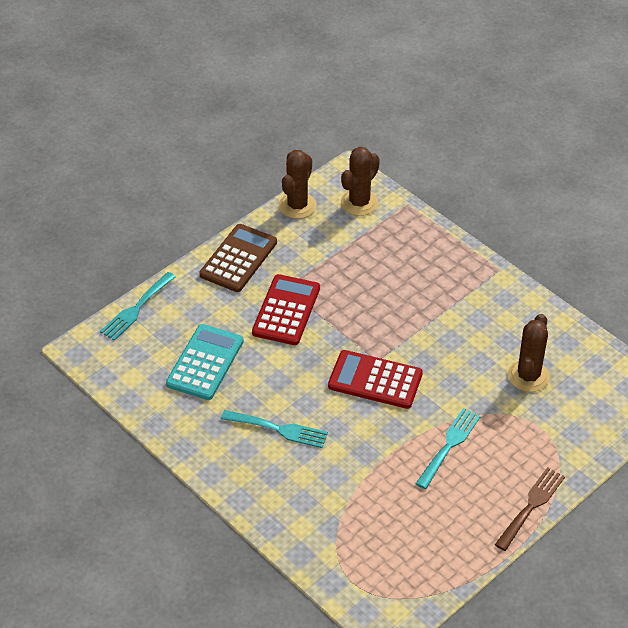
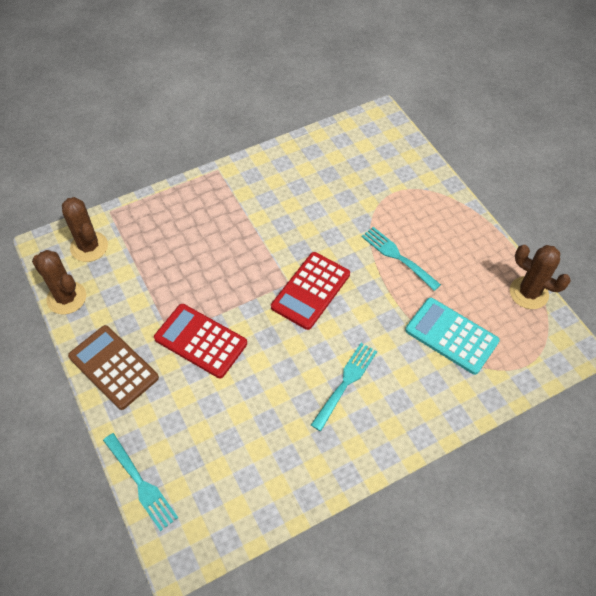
camera: 75 degrees left, 10 degrees up
(205, 362) = (242, 430): turquoise calculator -> turquoise calculator (451, 336)
(528, 376) = (340, 184): brown cactus -> brown cactus (528, 293)
(531, 506) = (470, 220): brown fork -> none

